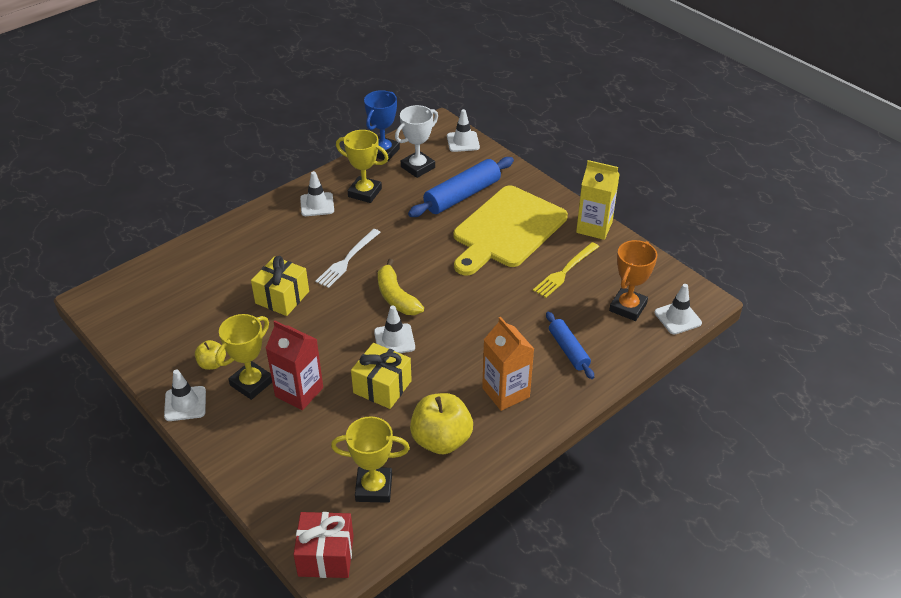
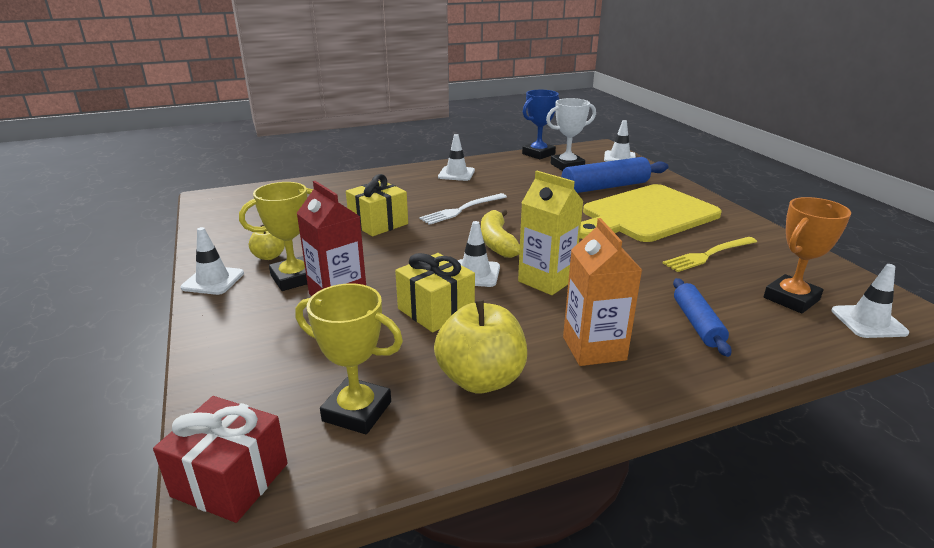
camera: 20 degrees right, 15 degrees down
(365, 192) = (506, 173): yellow trophy -> none
(594, 227) = (753, 228): yellow carton -> yellow carton (546, 280)

